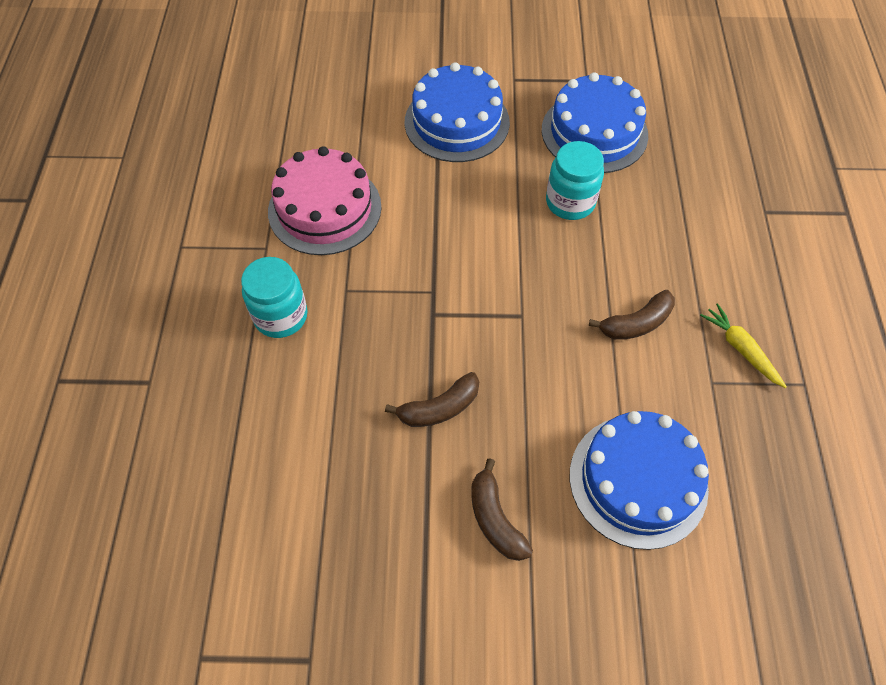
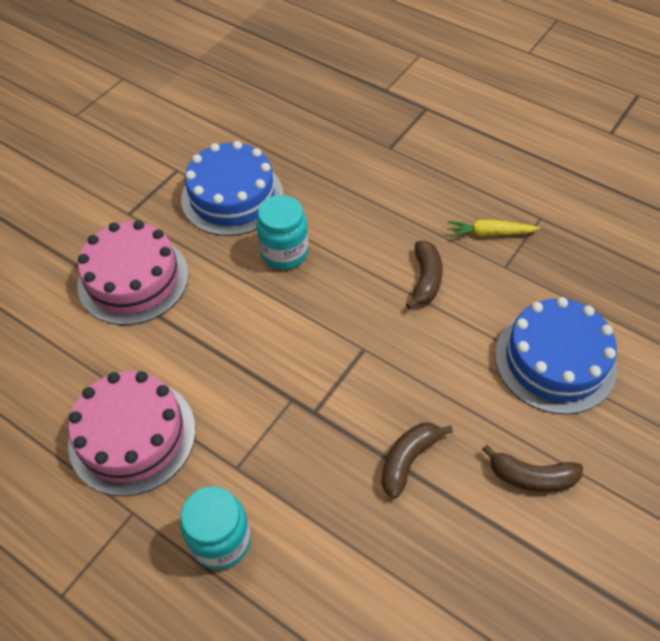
camera: 55 degrees left, 5 degrees down
(439, 408) = (408, 460): brown banana -> brown banana turned 150 degrees counterclockwise
(457, 122) = (133, 279): blue cake -> pink cake

